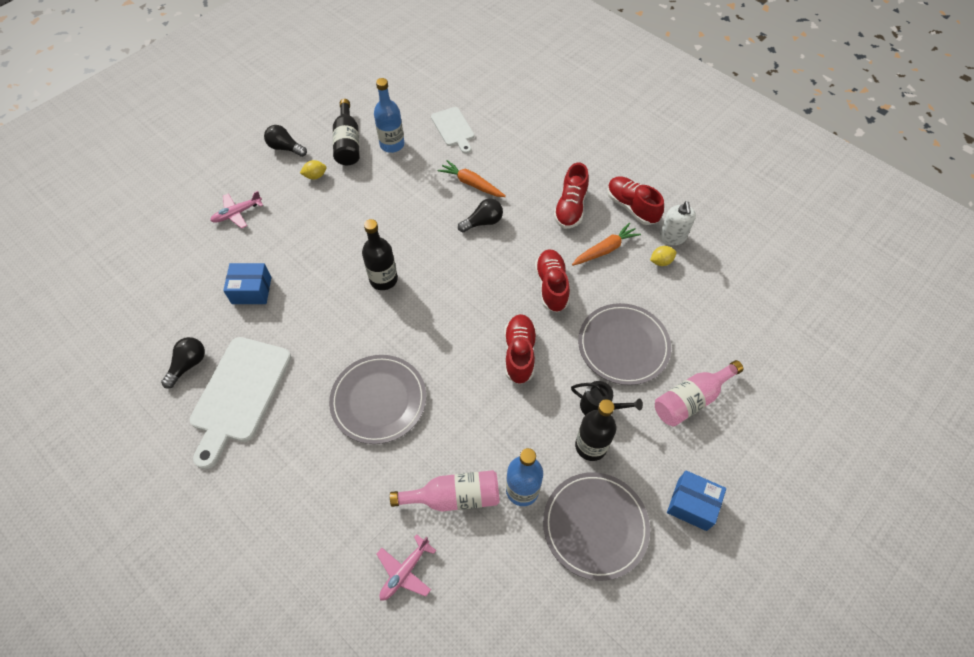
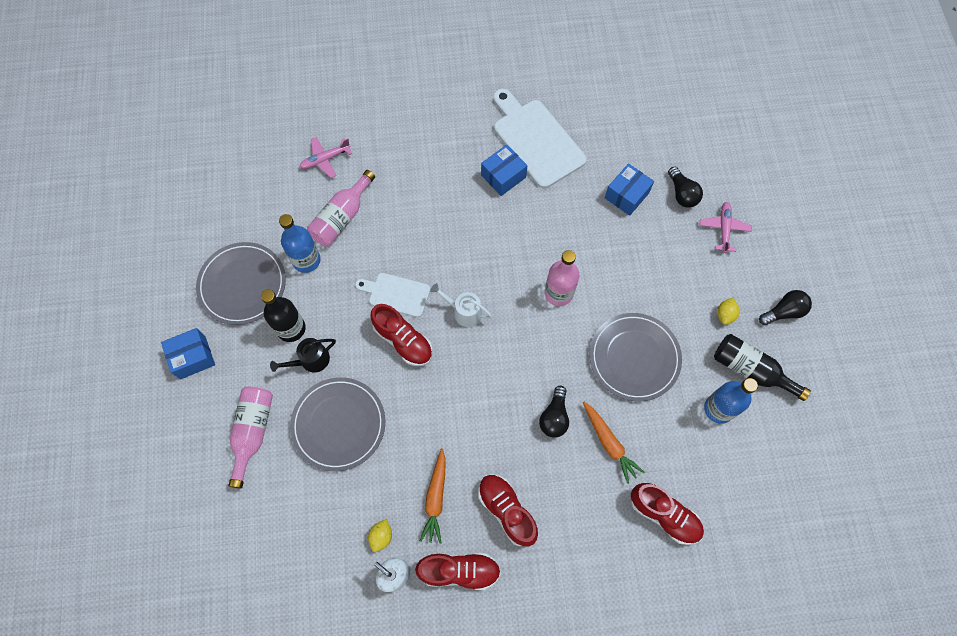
camera: 130 degrees right, 10 degrees up
(188, 365) = (588, 123): black light bulb -> black light bulb (682, 194)
(301, 393) = (503, 176): none -> blue box
(378, 400) = (453, 219): grey plate -> grey plate (634, 358)
(383, 279) = (558, 293): black bottle -> pink bottle
(405, 571) = (325, 159): pink plane -> pink plane turned 105 degrees counterclockwise
(453, 128) = (698, 485): white cutting board -> white cutting board (396, 294)
(456, 330) = (464, 312): none -> white watering can
(471, 184) = (609, 443): orange carrot -> orange carrot turned 75 degrees clockwise
(551, 286) = (440, 417): red shoe -> red shoe (664, 515)

